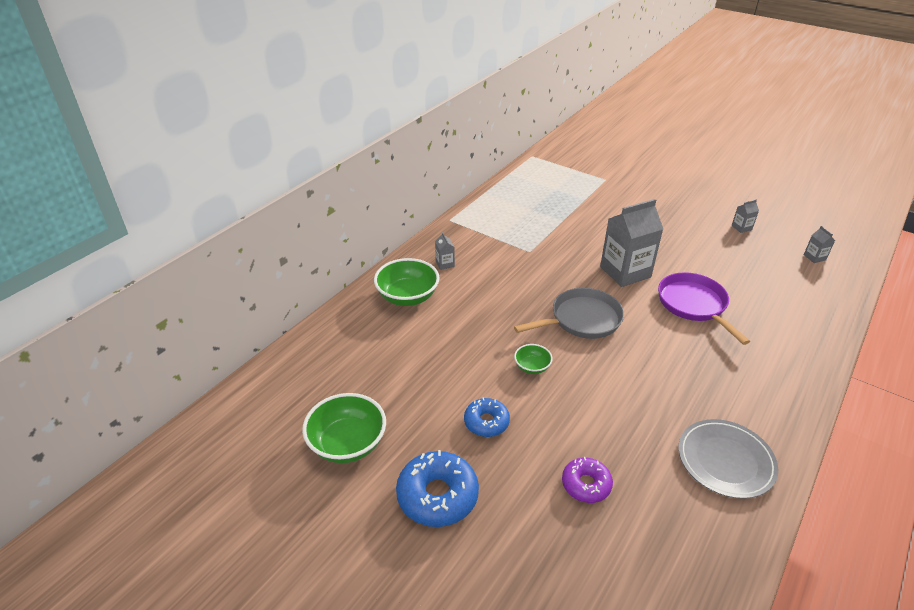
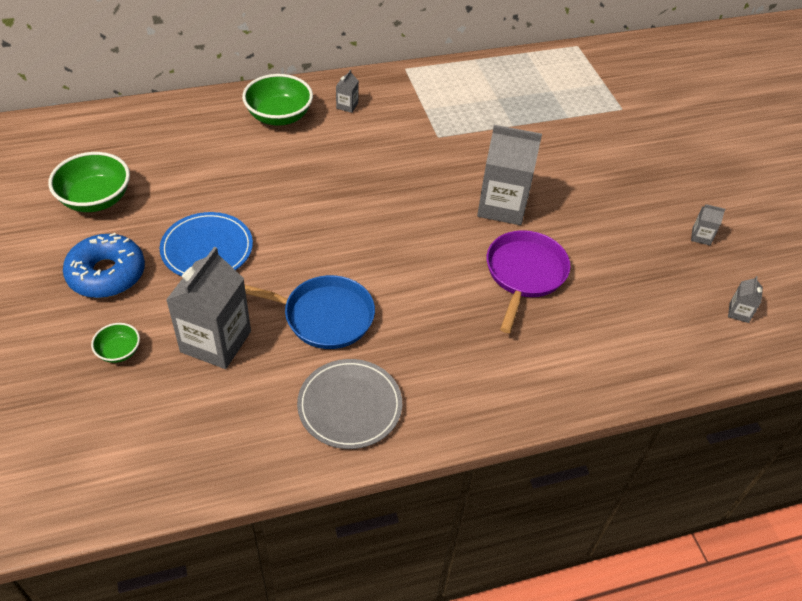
camera: 35 degrees right, 10 degrees up
(486, 422) = (207, 249): blue donut -> blue plate
(532, 367) = (299, 232): green bowl -> green bowl (119, 351)
(582, 319) = (397, 221): grey pan -> none
(586, 484) = (216, 341): purple donut -> grey carton
(626, 413) = (323, 316): none -> blue pan

